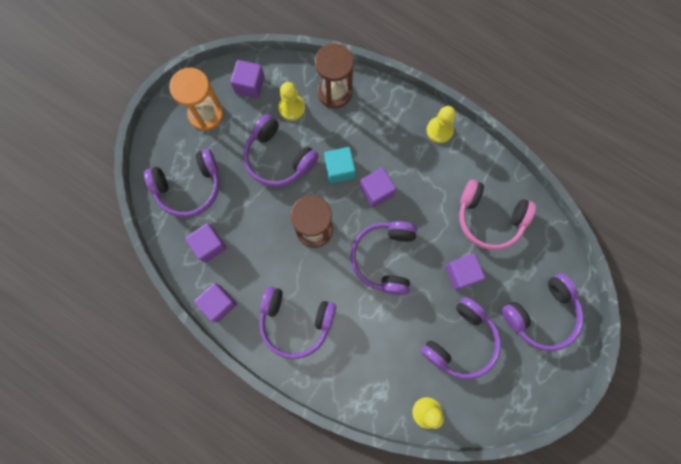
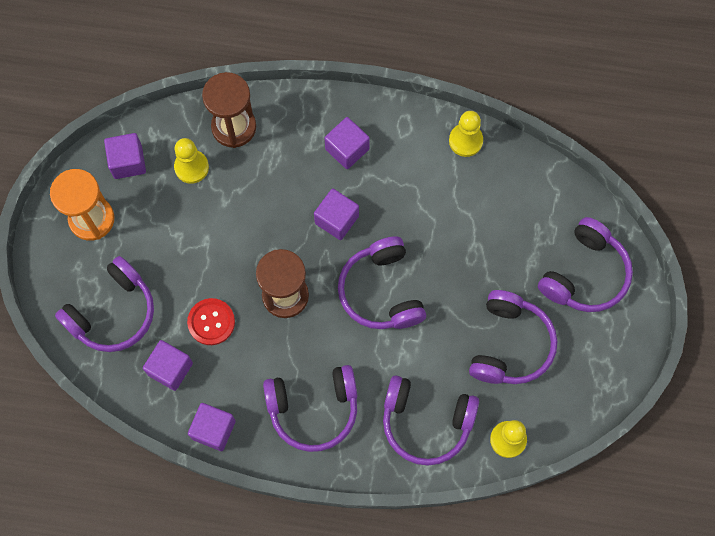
camera: 25 degrees left, 5 degrees down
(253, 225) = (211, 322): none -> red button
(278, 158) = (203, 232): purple headphones -> purple headphones (426, 422)
(339, 169) = (282, 213): turquoise cube -> none
(439, 130) = (377, 118): yellow pawn -> yellow pawn (465, 141)
(461, 273) = (476, 269): purple cube -> purple cube (347, 149)
(489, 218) = (479, 193): pink headphones -> none

